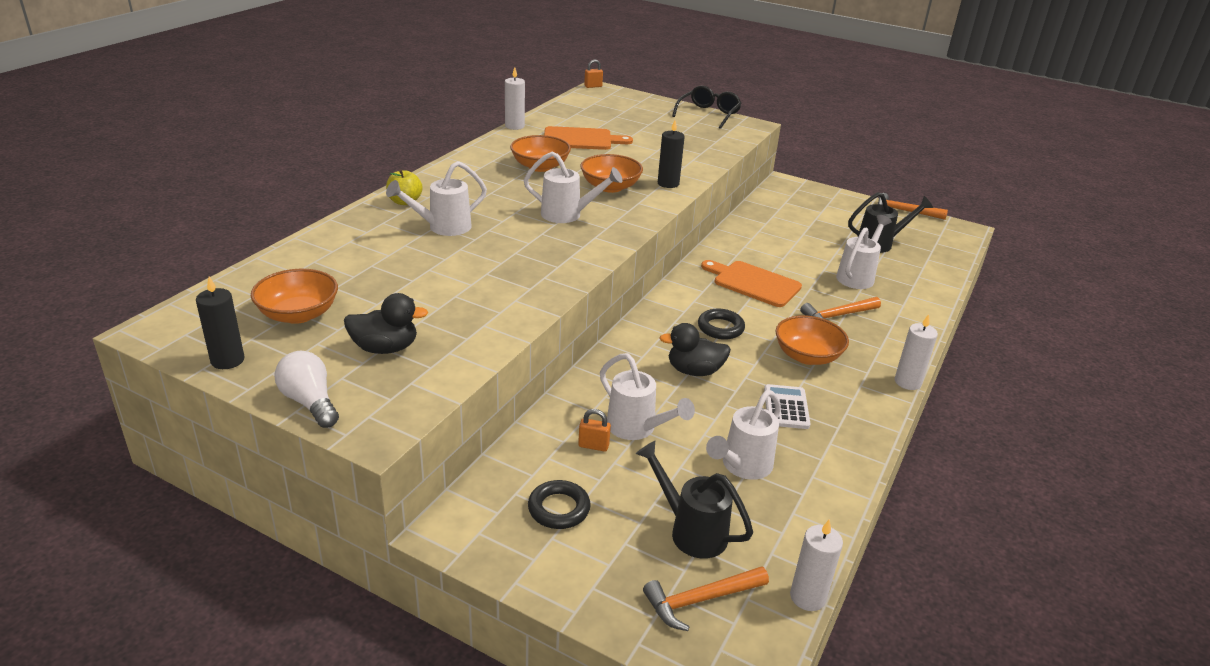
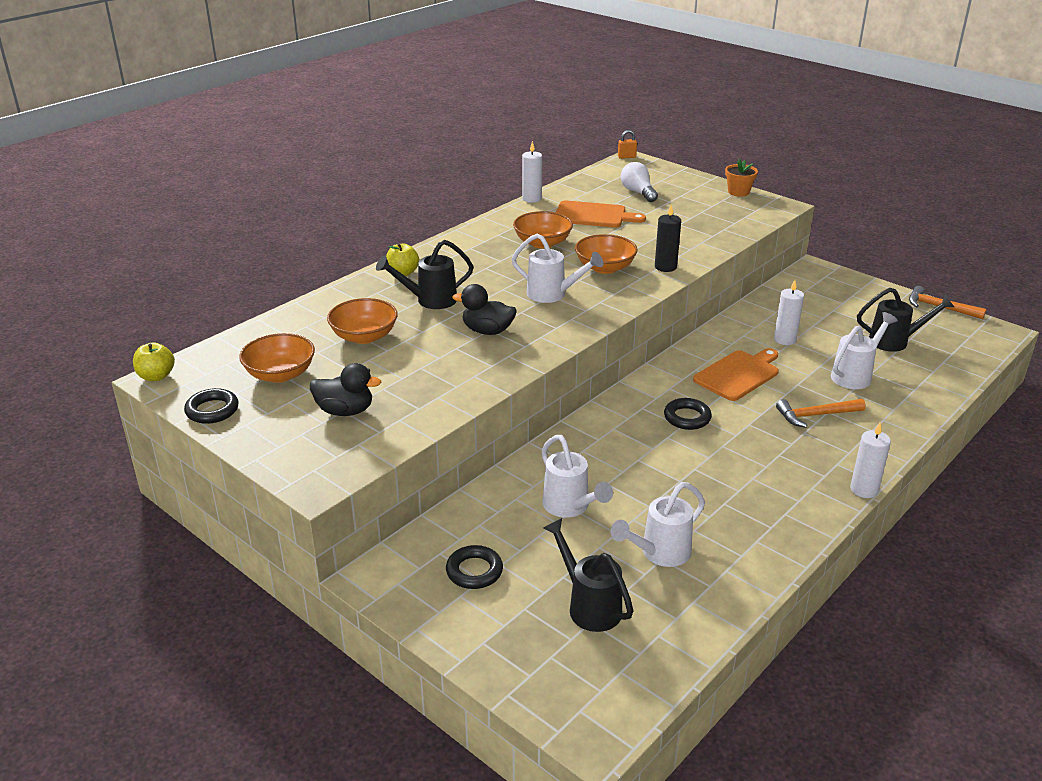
camera: 15 degrees right, 0 degrees up
(149, 327) = (156, 376): none -> yellow apple
(227, 360) = (212, 410): black candle -> black ring
(310, 402) = (269, 453): white light bulb -> white light bulb (638, 192)
(442, 227) = (429, 300): white watering can -> black watering can
(593, 446) = (524, 518): orange padlock -> none
(694, 371) = (645, 458): black duck -> black duck (487, 331)
(700, 600) = (576, 667): orange hammer -> none
(708, 114) = (738, 192): black glasses -> orange flower pot
(753, 283) = (738, 374): orange cutting board -> orange cutting board turned 90 degrees clockwise
(786, 407) = (725, 502): white calculator -> none
(807, 356) = (766, 453): orange bowl -> orange bowl (364, 336)
(807, 597) = (678, 678): white candle -> white candle (785, 339)

